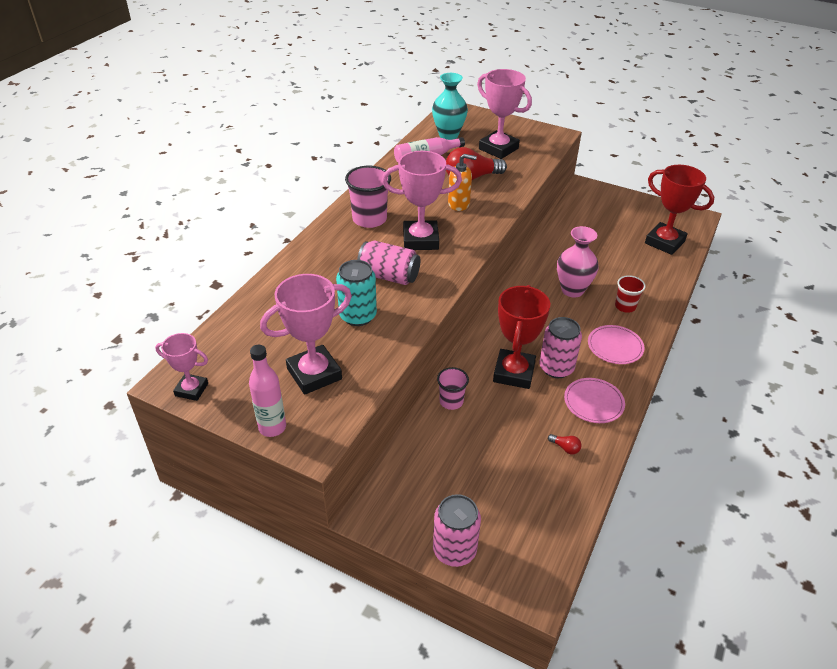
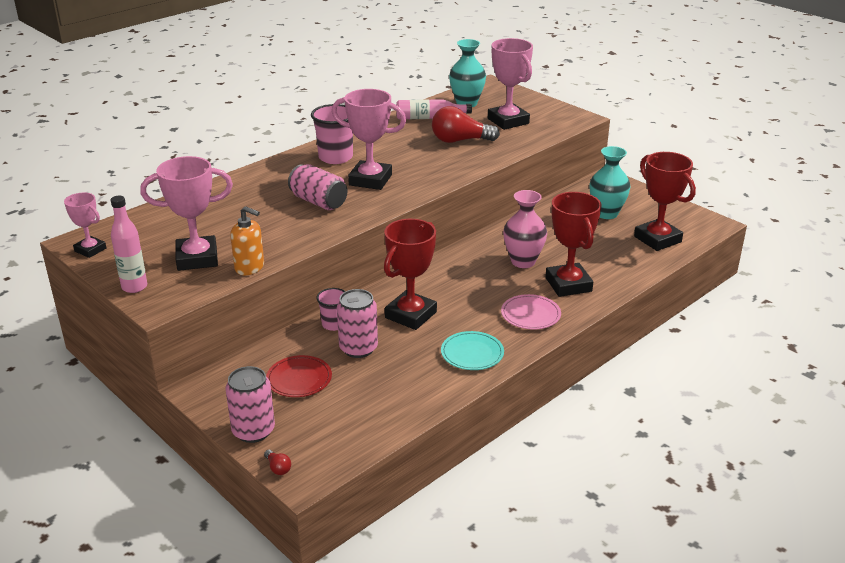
camera: 20 degrees right, 10 degrees down
(358, 316) = (267, 225): turquoise can -> none
(459, 204) = (430, 158): orange soap dispenser -> orange soap dispenser (250, 267)
(459, 474) = (299, 379): none -> red plate
(556, 368) = (456, 319): pink can -> pink can (358, 348)
(565, 448) = (415, 381): red light bulb -> red light bulb (278, 468)
(593, 402) = (472, 353): pink plate -> turquoise plate
(607, 223) = (606, 213): none -> turquoise vase
(625, 306) = (568, 284): red cup -> red trophy

